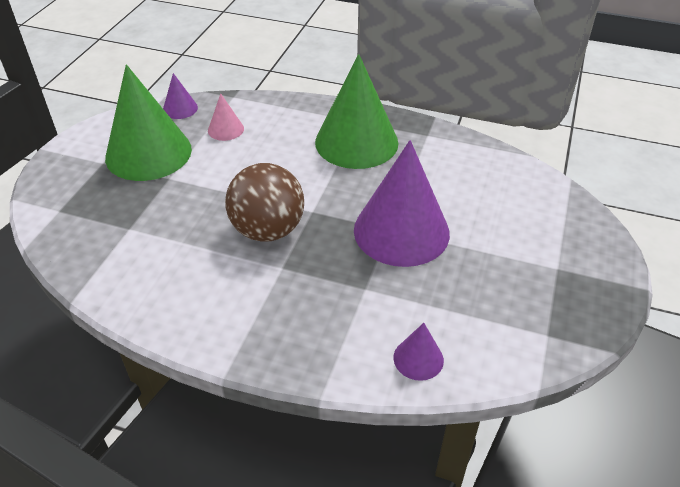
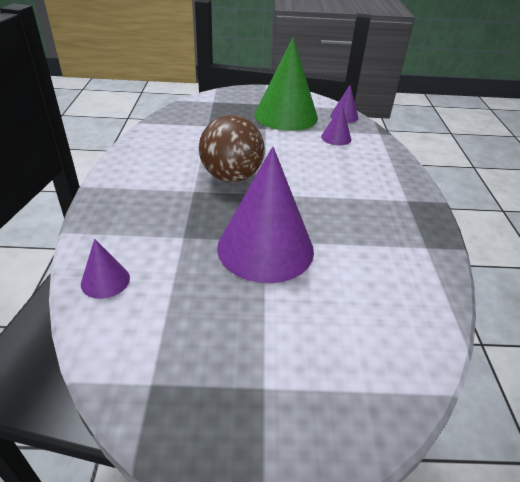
camera: 70 degrees right, 5 degrees down
(226, 129) = (336, 138): pink cone -> purple cone
(356, 142) = (374, 202): green cone -> none

